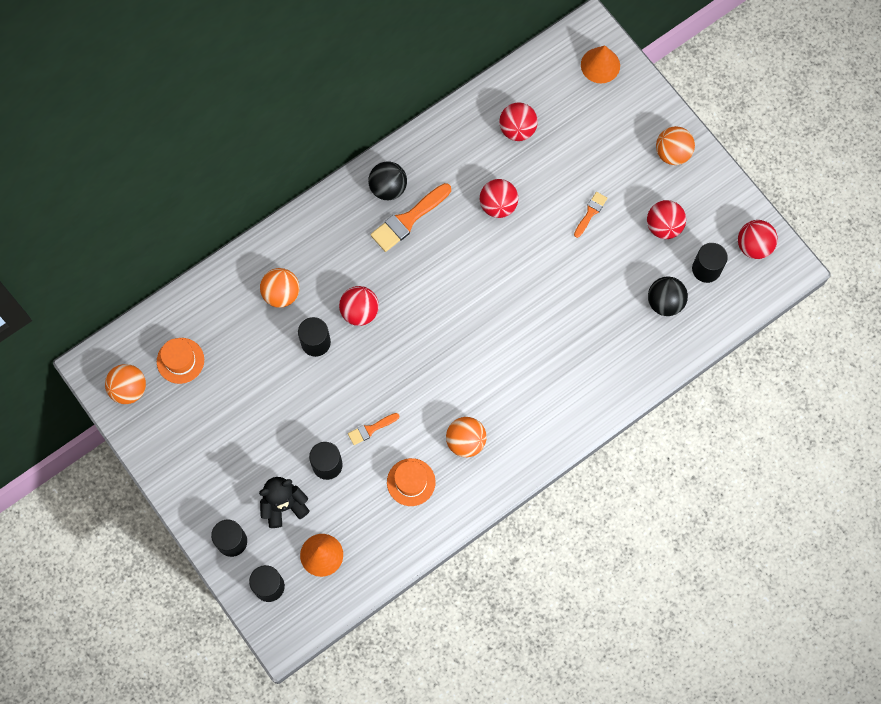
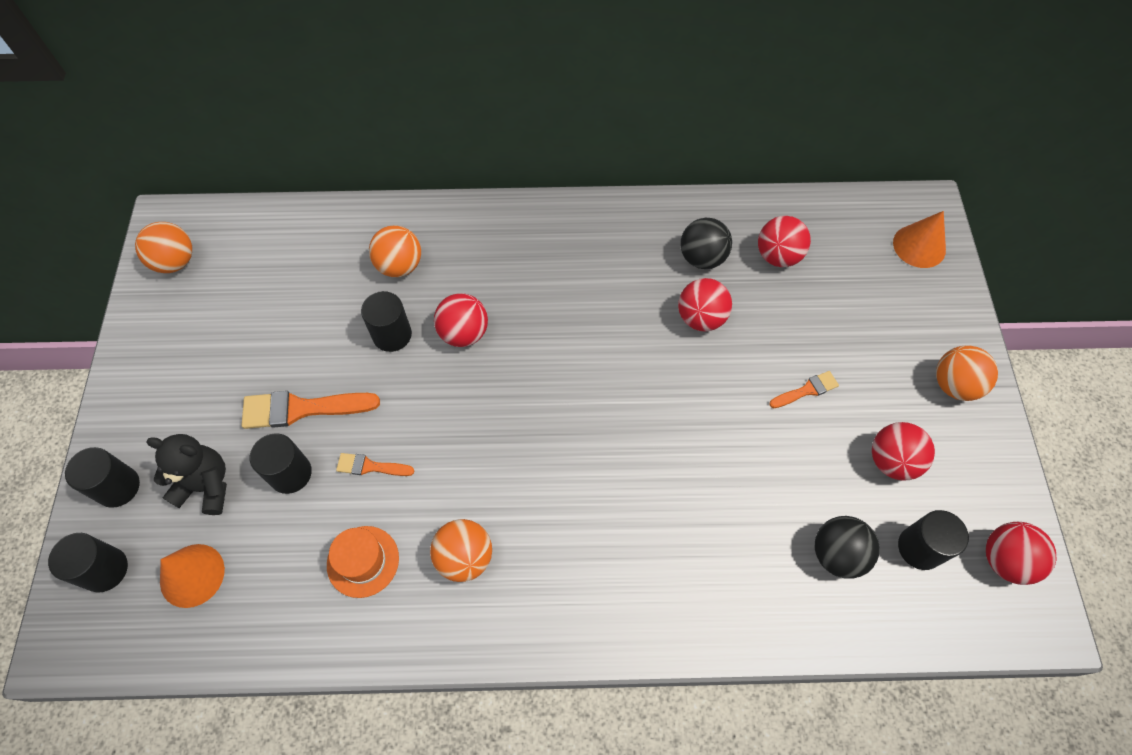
camera: 35 degrees right, 10 degrees down
(180, 360) = (246, 266): orange hat -> none
(388, 188) = (592, 232): black ball -> black ball (702, 258)
(408, 219) = (589, 274): orange brush -> orange brush (302, 409)

